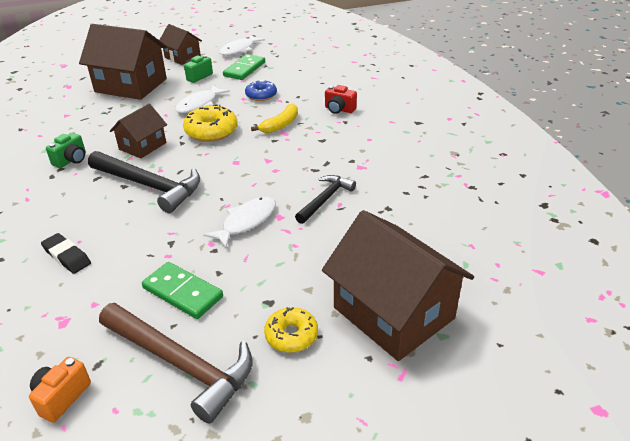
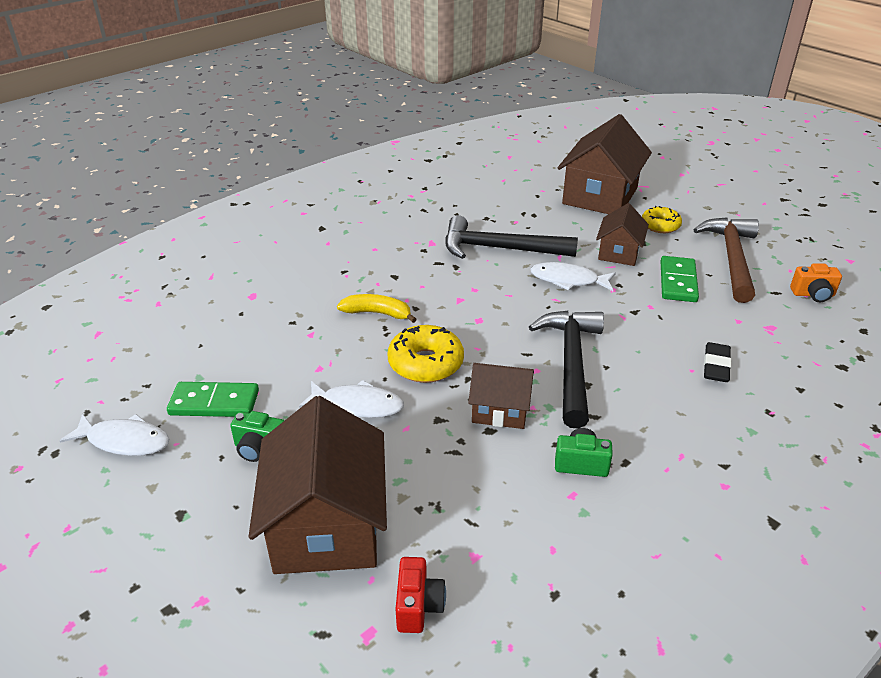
camera: 115 degrees left, 0 degrees up
(182, 57) = (175, 510): brown house -> brown house (619, 252)
(261, 95) = (303, 354): blue donut -> none
(325, 199) = (499, 249): black hammer -> black hammer, size x1.69
(339, 109) = (316, 281): red camera -> red camera (418, 606)

